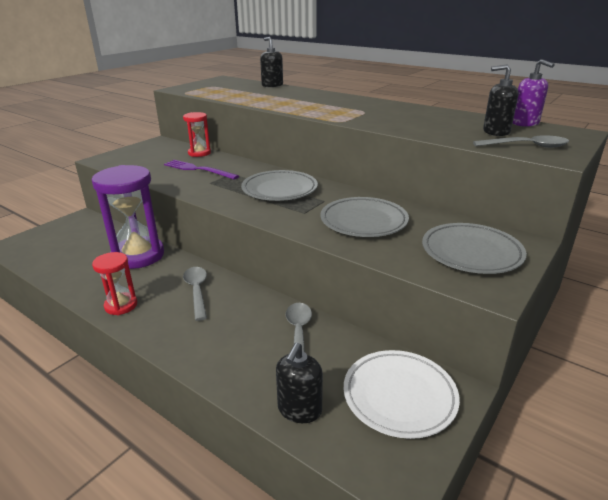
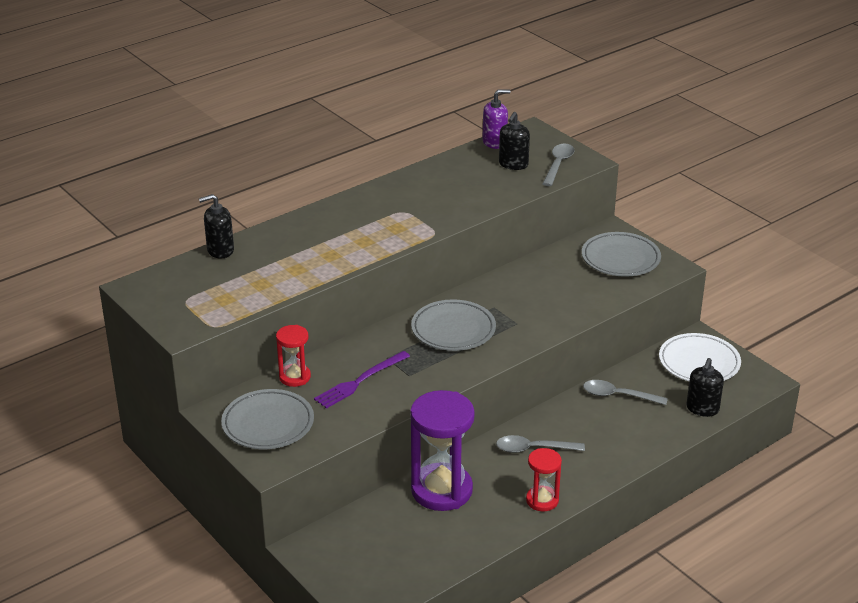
camera: 75 degrees left, 5 degrees up
(299, 409) = (702, 409): black soap dispenser -> black soap dispenser turned 75 degrees clockwise
(363, 221) = (548, 294): grey plate -> grey plate (268, 424)

